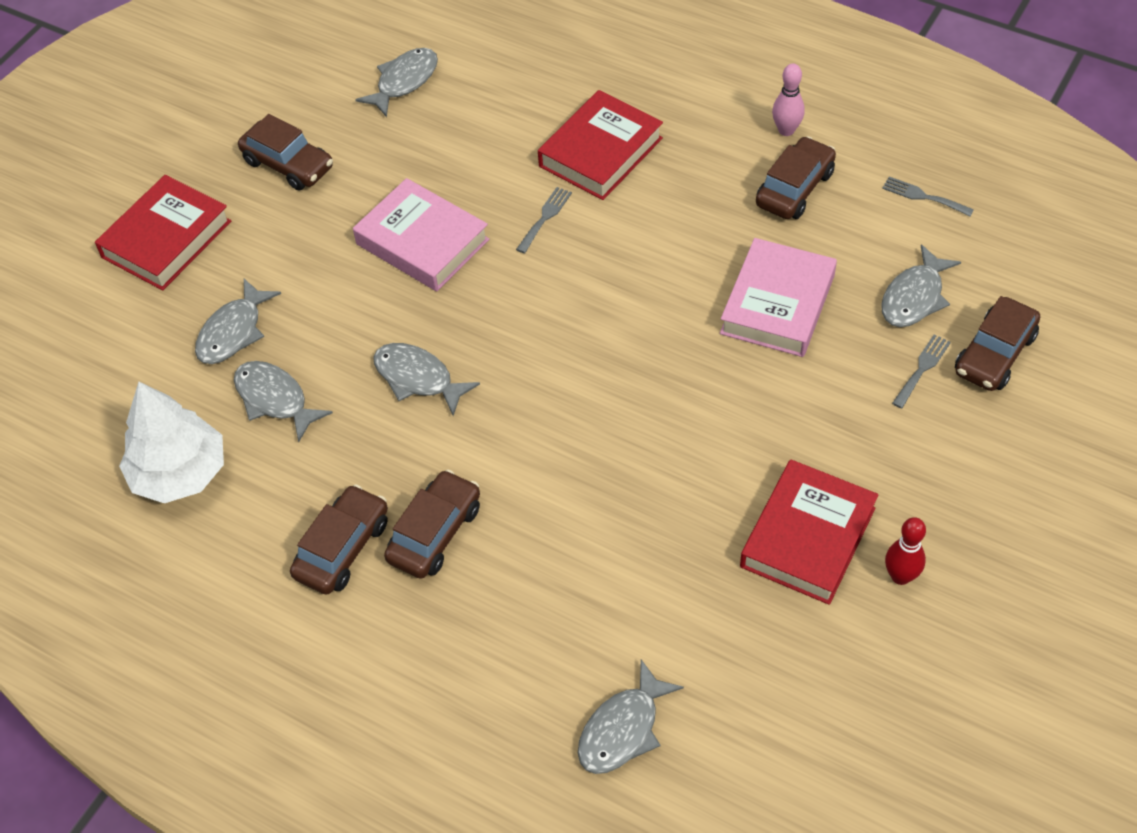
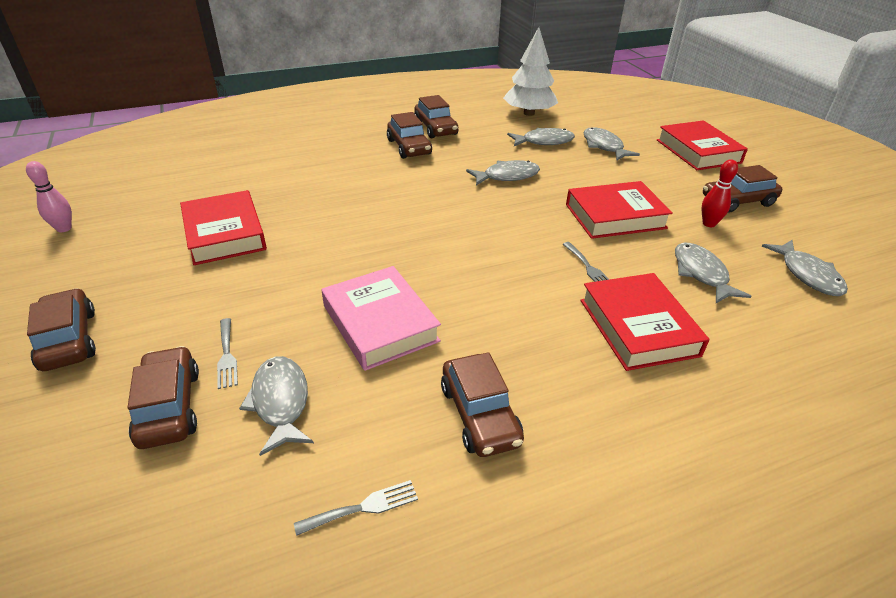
camera: 125 degrees right, 15 degrees down
(422, 242) = (615, 216): pink book -> red book
(623, 729) = (248, 146): grey fish -> grey fish (701, 273)
(786, 130) = (562, 465): pink bowling pin -> pink bowling pin (64, 228)
(900, 576) = (150, 248): red bowling pin -> red bowling pin (709, 224)
(1041, 491) = (68, 340): none -> brown car

